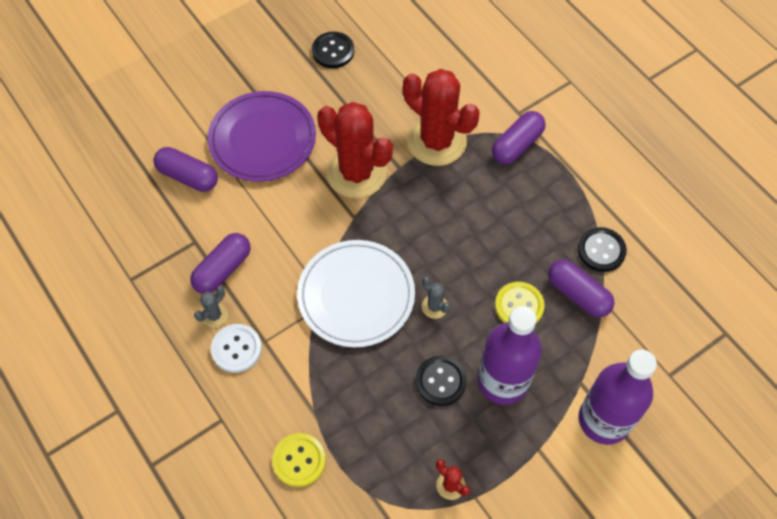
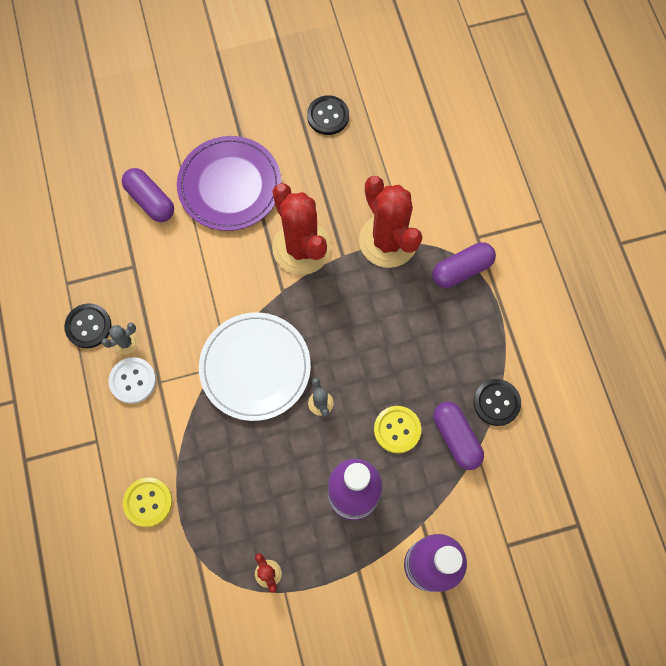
camera: 20 degrees right, 10 degrees up
(223, 269) = (148, 302): purple capsule -> none
(440, 381) = (297, 475): black button -> black button (88, 326)

